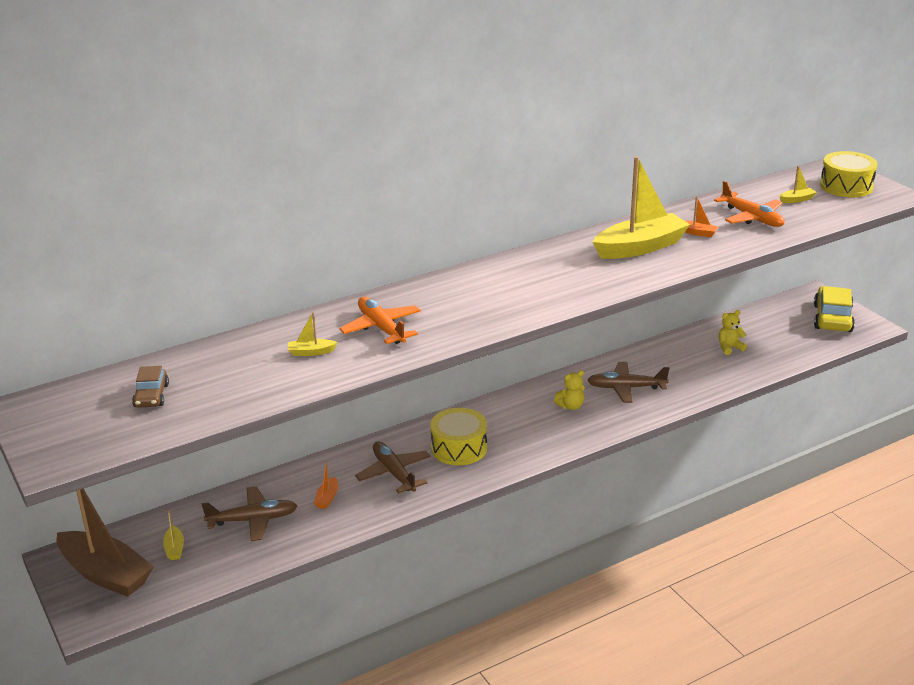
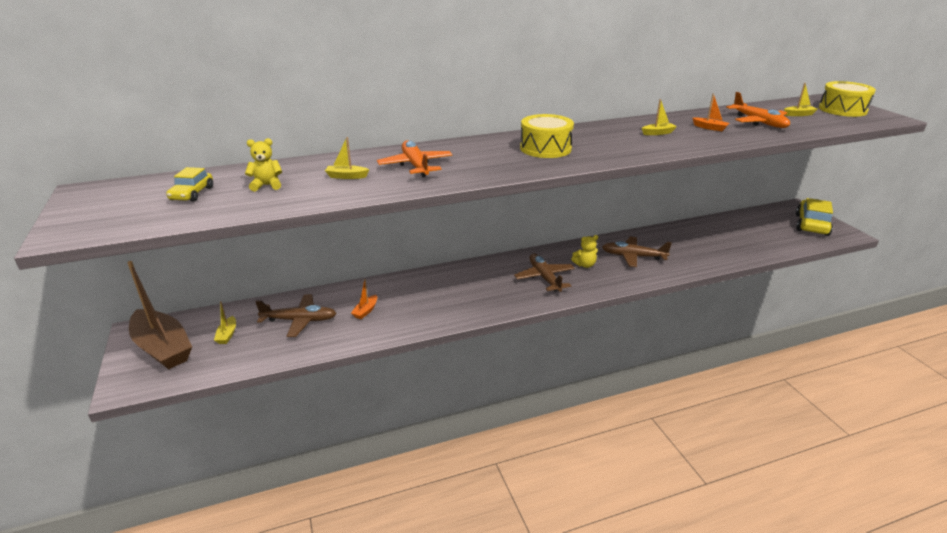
camera: 10 degrees right, 0 degrees up
(151, 396) = (192, 194): brown car -> yellow car
(394, 473) = (426, 298): brown plane -> brown plane (544, 278)
(459, 448) = (485, 285): yellow drum -> yellow drum (545, 148)
(640, 247) = (658, 133): yellow boat -> yellow boat, size x0.40
(729, 347) = (723, 237): yellow teddy bear -> yellow teddy bear (267, 185)

